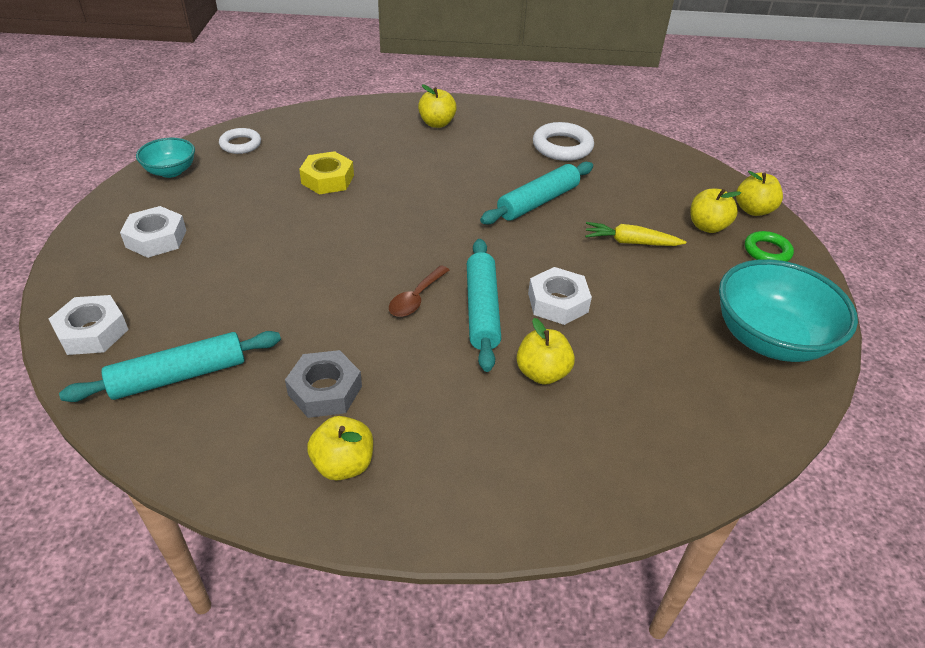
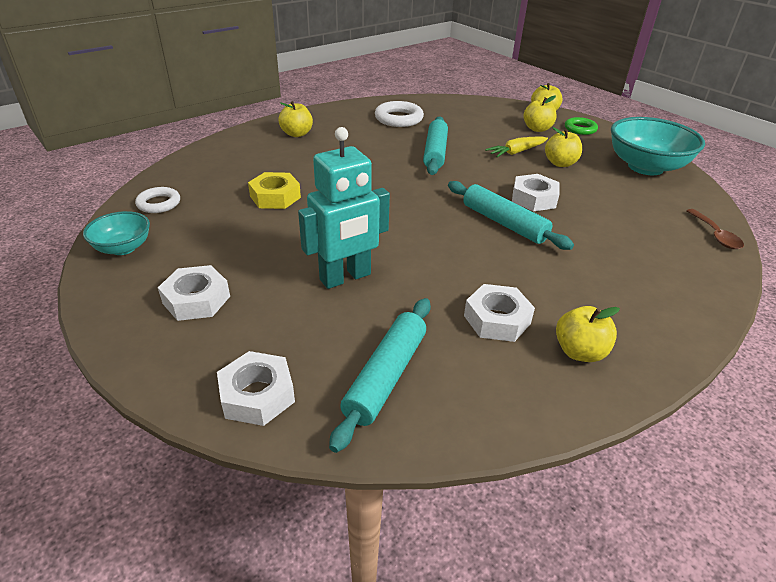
camera: 40 degrees left, 5 degrees down
(272, 281) = (345, 277): none -> turquoise robot
(325, 390) = (497, 319): grey nut -> white nut
(416, 298) = (457, 237): brown spoon -> brown spoon (715, 235)
(542, 373) = (587, 237): yellow apple -> yellow apple (560, 163)

